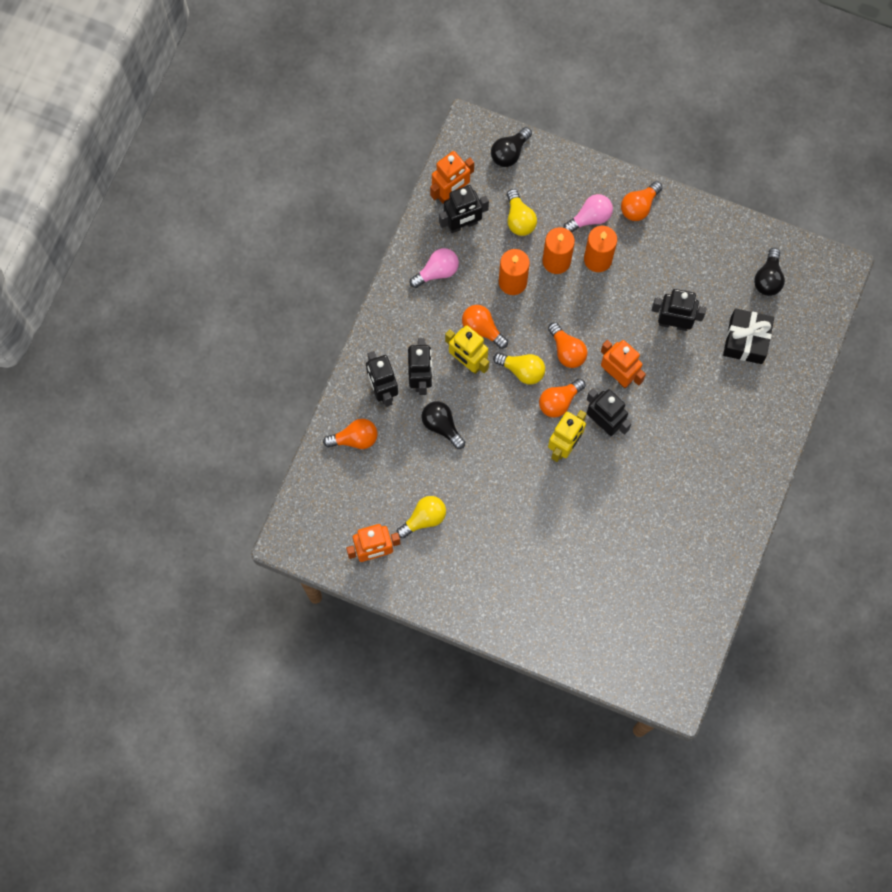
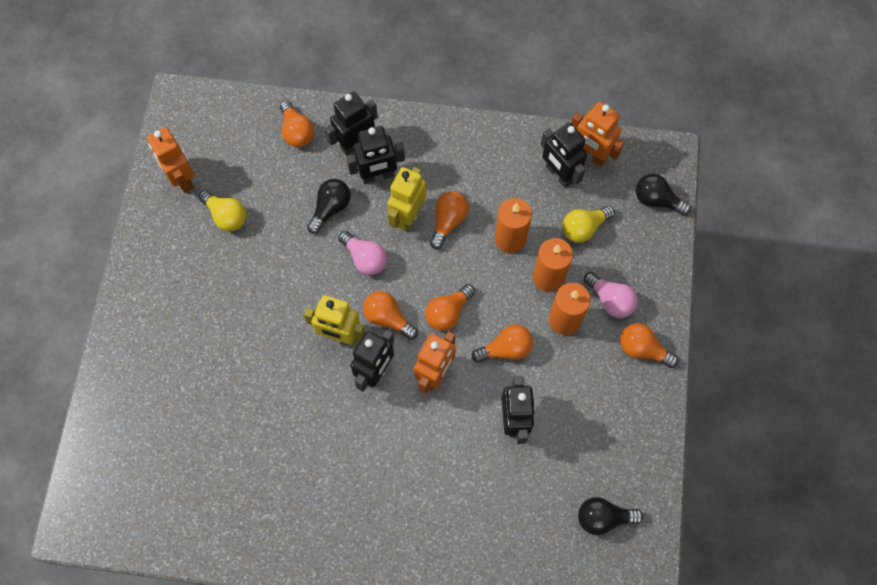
camera: 75 degrees right, 5 degrees down
(437, 272) = (498, 163): pink light bulb -> pink light bulb (365, 258)
(522, 370) = (413, 272): yellow light bulb -> none
(611, 313) = (506, 349): none -> orange light bulb
(746, 340) = (518, 509): black gift -> none

